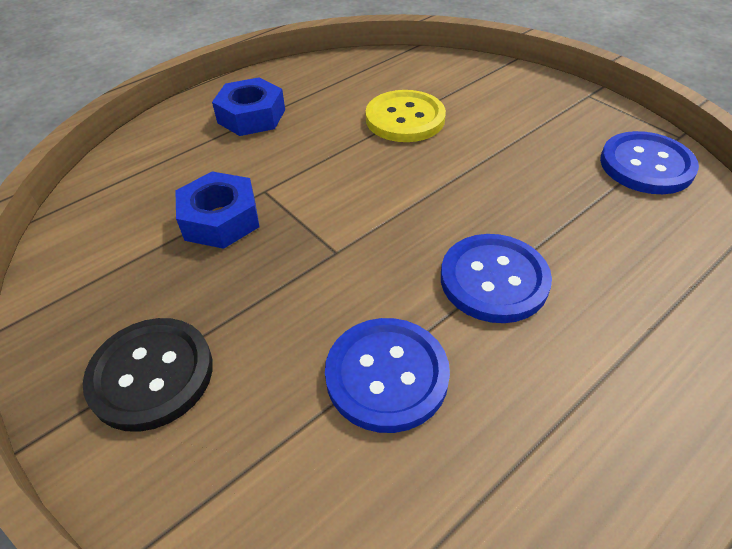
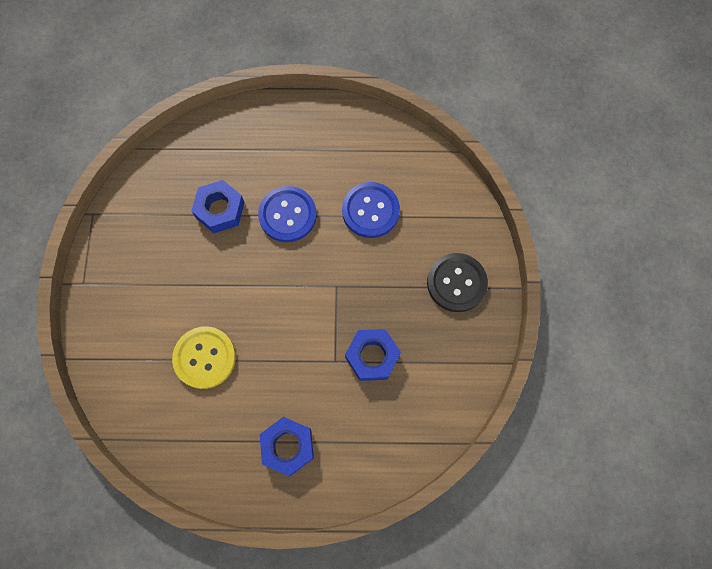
camera: 140 degrees left, 25 degrees up
(576, 226) = (220, 210): none -> blue nut
(646, 165) = (138, 212): blue button -> none

